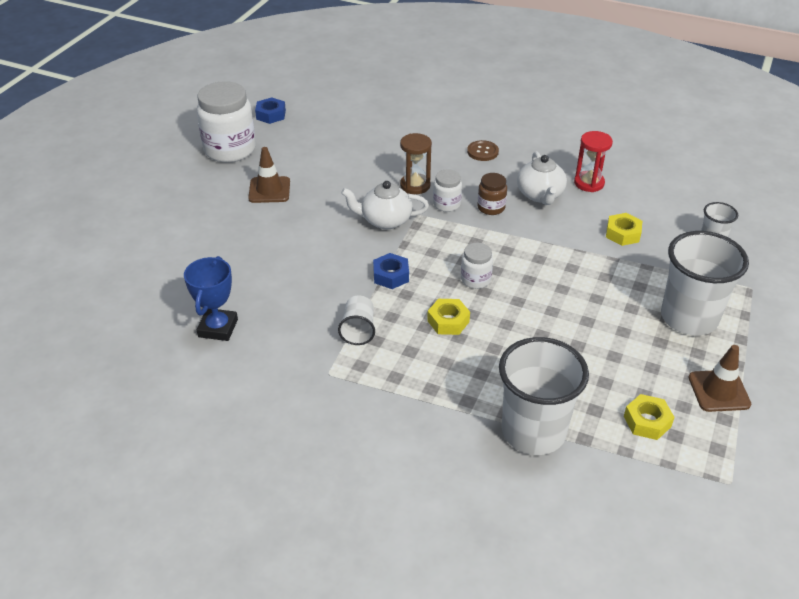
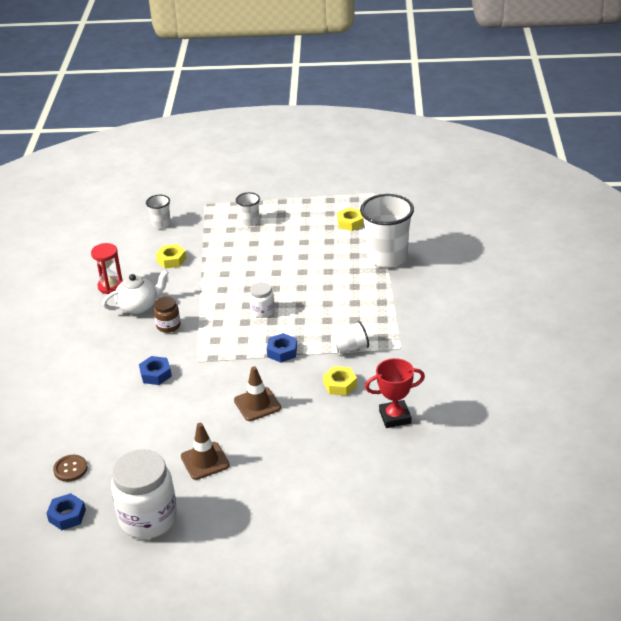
camera: 110 degrees left, 5 degrees down
(218, 328) = (395, 417): blue trophy -> red trophy
(385, 220) = (214, 376): white teapot -> none
(415, 185) = (155, 374): brown hourglass -> blue nut
(446, 204) = (175, 349): white jar -> none
(448, 321) = (314, 312): yellow nut -> yellow nut (340, 385)
(482, 152) = (85, 351): brown button -> brown button (70, 469)
(689, 318) = (250, 222): white cup -> white cup, size x0.49
(719, 391) = (308, 204): brown traffic cone -> brown traffic cone (257, 404)

